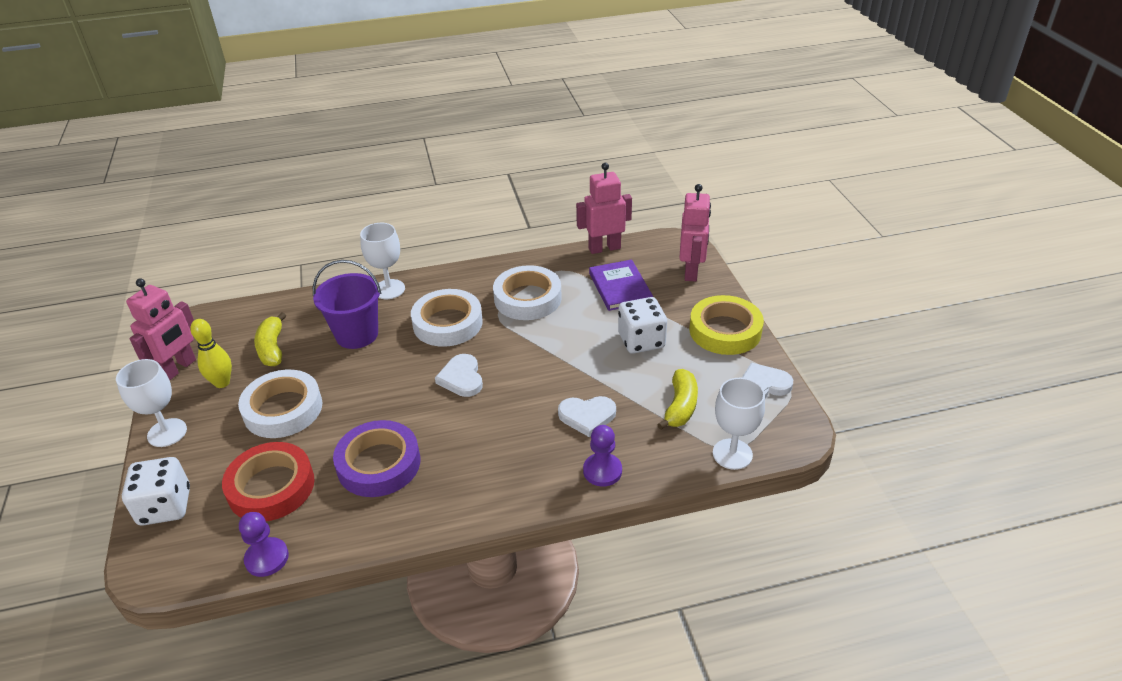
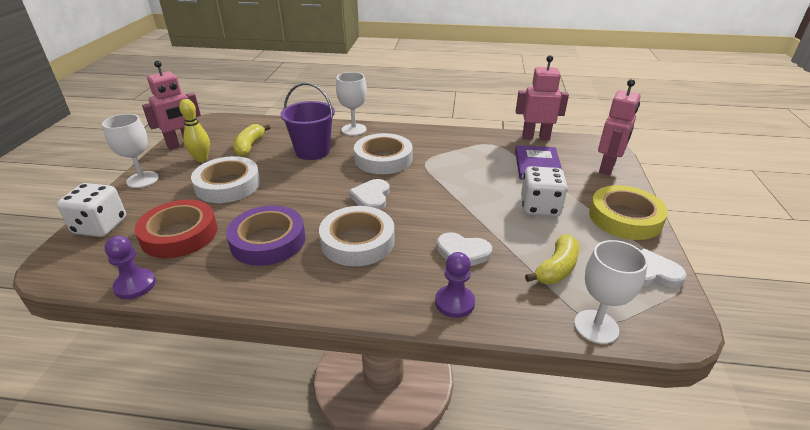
camera: 20 degrees right, 5 degrees down
(527, 298) = (455, 156): white tape -> white tape (357, 241)

